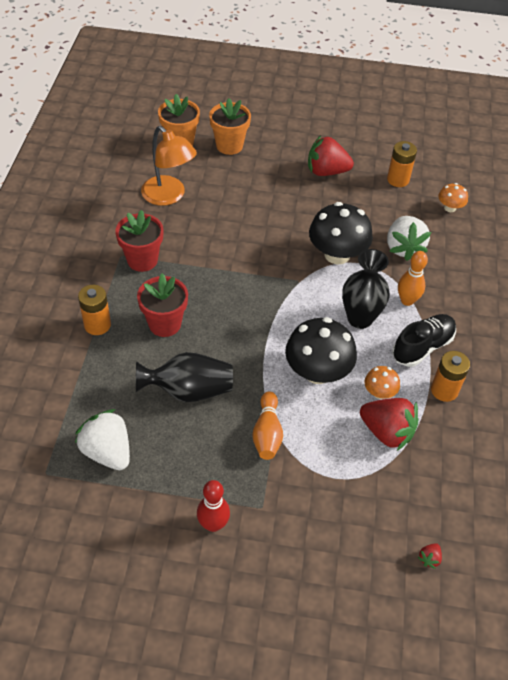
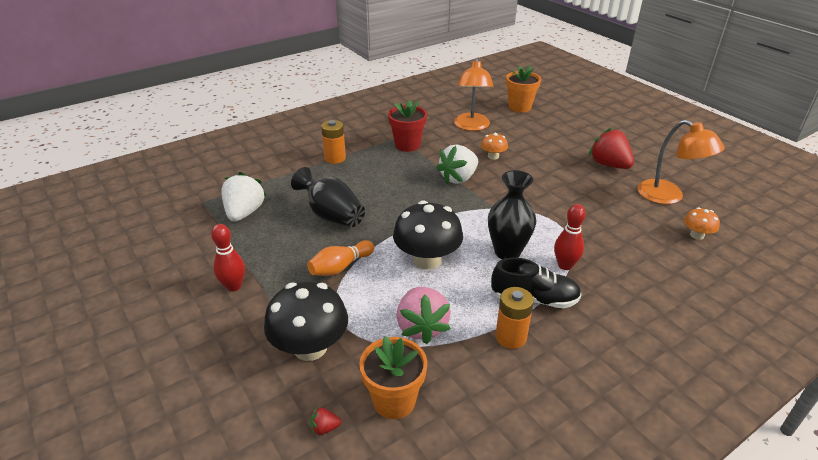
camera: 50 degrees right, 15 degrees down
(165, 324) = (371, 178): red flower pot -> none
(229, 145) = (552, 122): orange flower pot -> orange flower pot (394, 400)
(337, 254) = (546, 209): black mushroom -> black mushroom (310, 347)
(379, 392) = (454, 301): orange mushroom -> orange mushroom (493, 156)
(386, 432) = (421, 327): red strawberry -> pink strawberry
(398, 180) = (668, 196): orange battery -> orange lamp
(403, 248) = (611, 235): white strawberry -> white strawberry (458, 178)
(407, 300) = (565, 265): orange bowling pin -> red bowling pin

